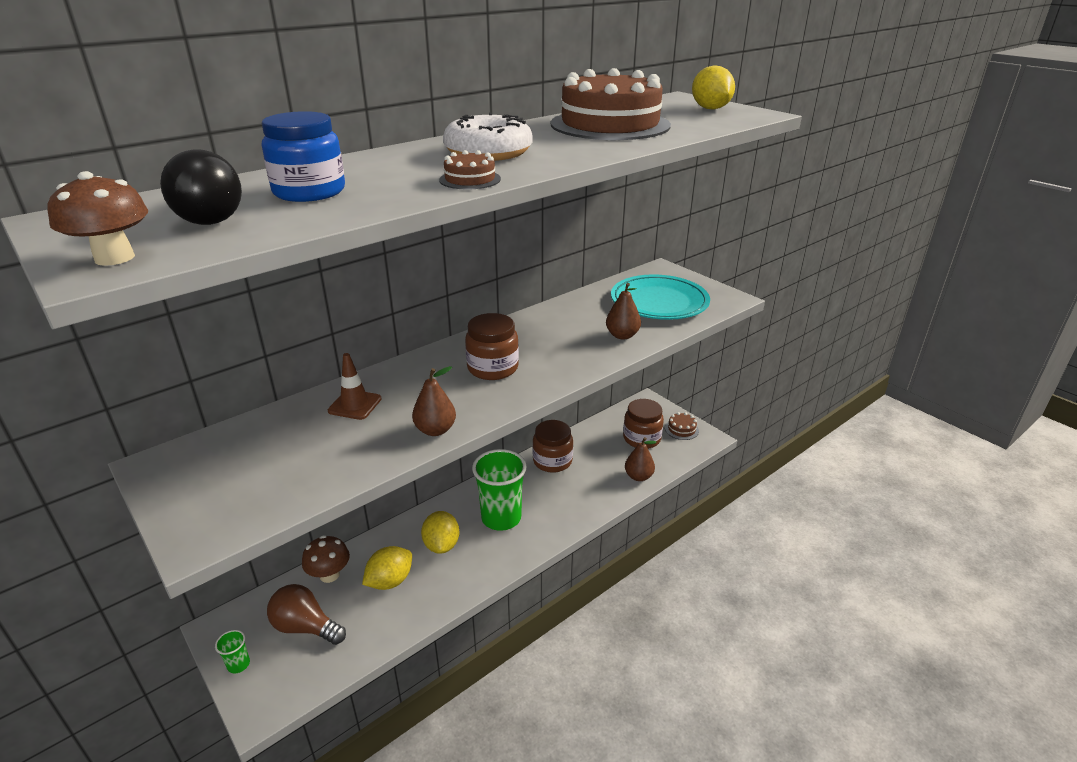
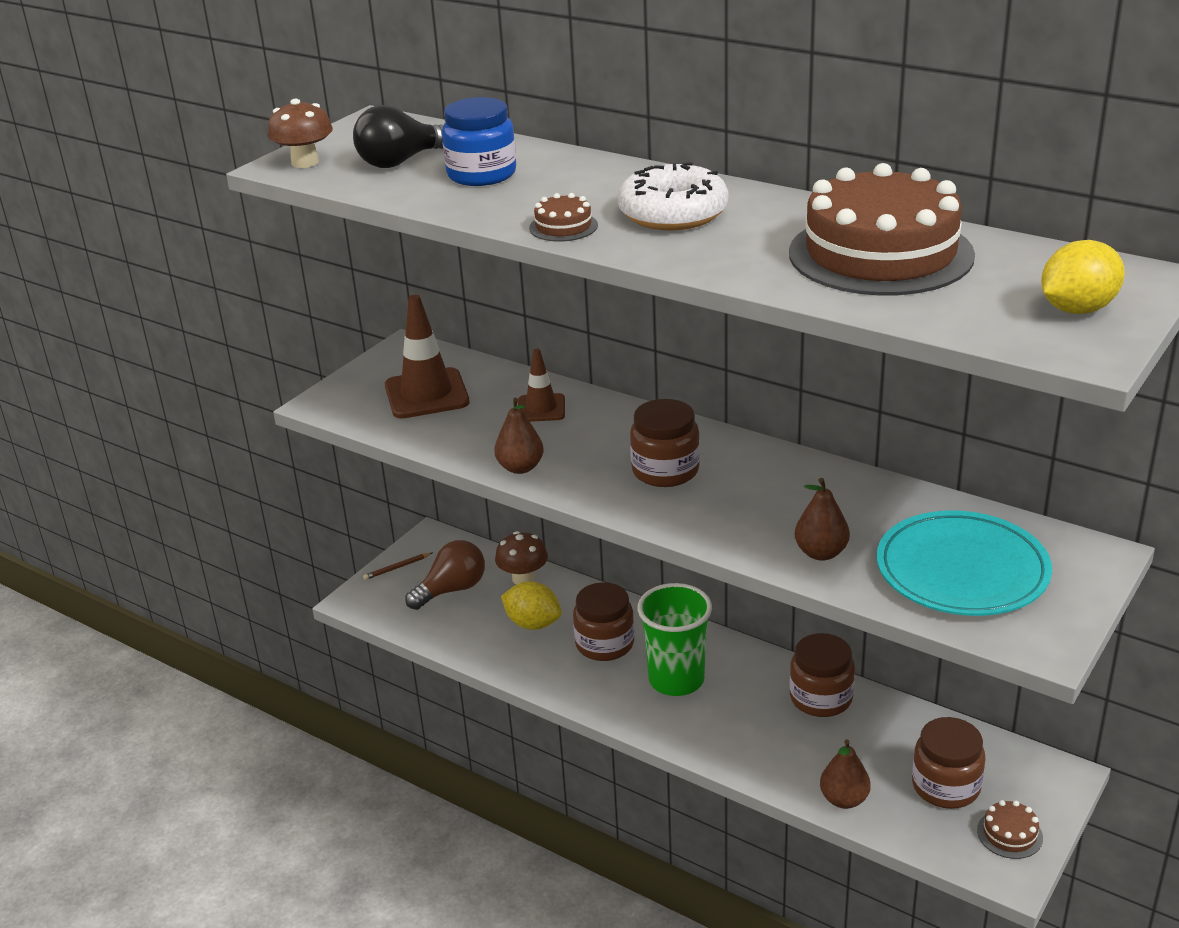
camera: 75 degrees right, 0 degrees up
(238, 664) = (397, 568): green cup -> brown pencil
(261, 463) = (426, 394): none -> brown traffic cone
(305, 627) = (452, 590): brown light bulb -> brown light bulb turned 45 degrees clockwise
(441, 545) = (604, 644): yellow lemon -> brown jar

